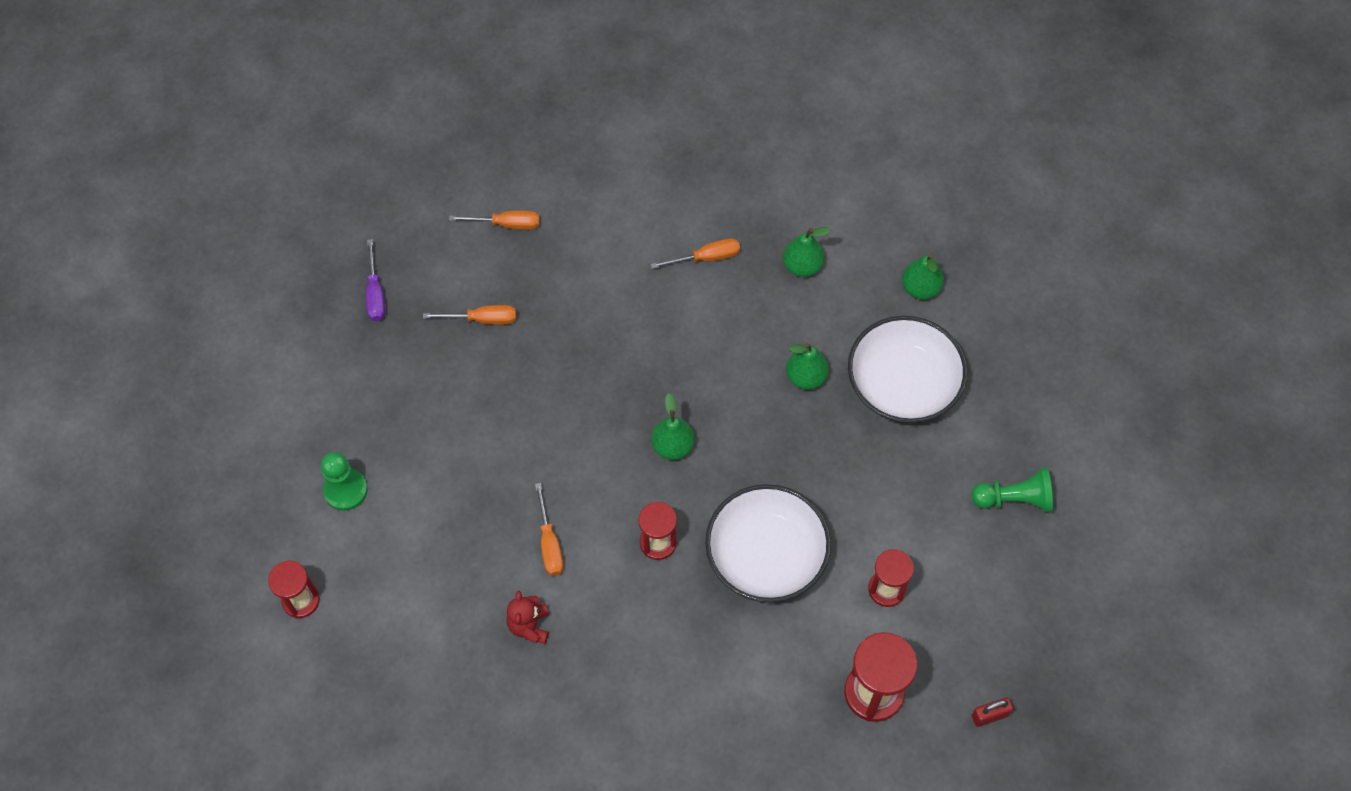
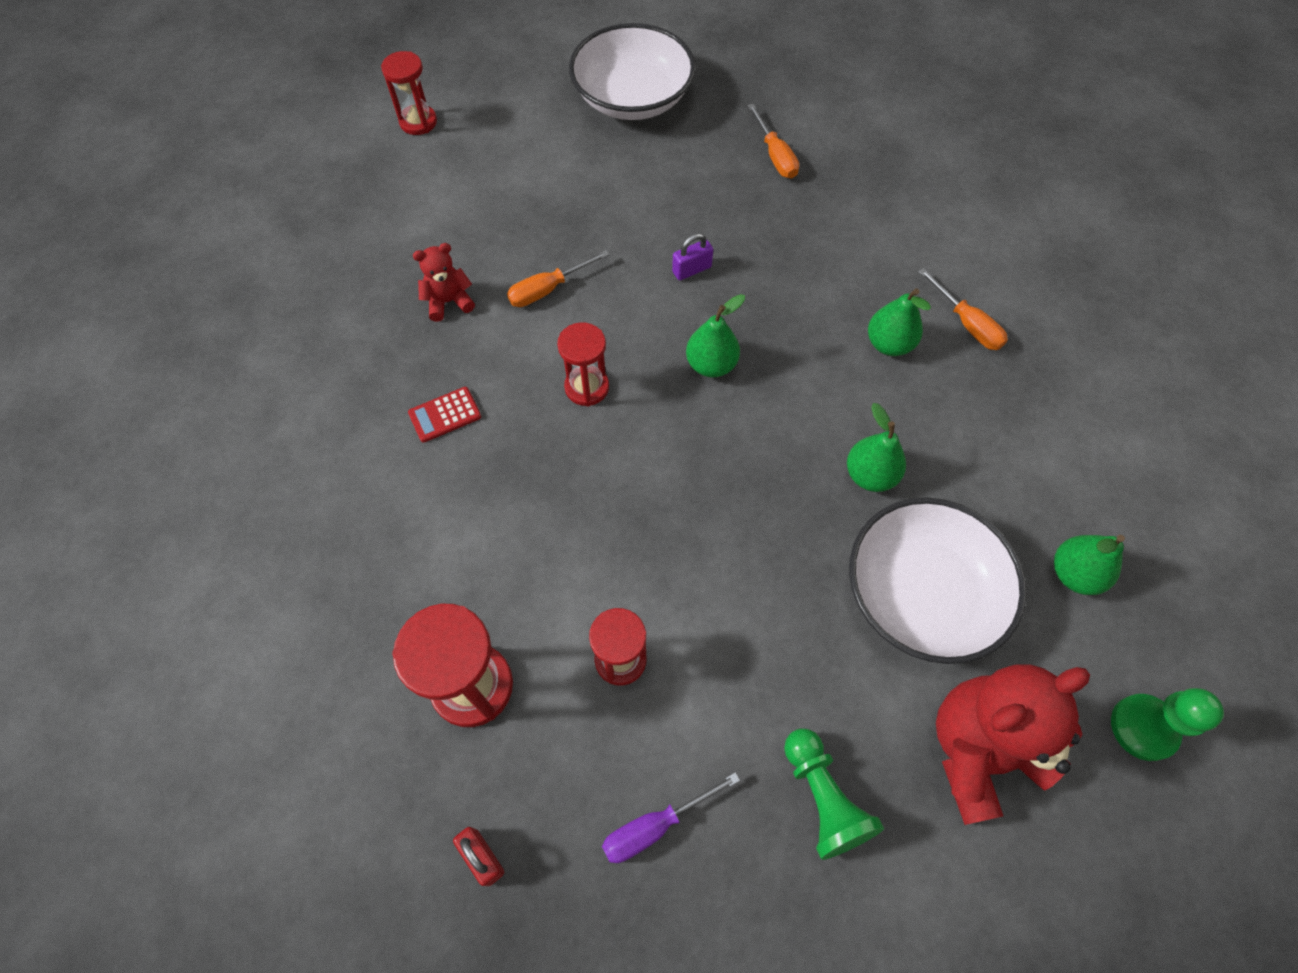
camera: 70 degrees right, 0 degrees up
(345, 490) = (541, 116): green pawn -> green pawn (1143, 727)
(375, 293) = (757, 70): purple screwdriver -> purple screwdriver (655, 826)
(506, 224) = (894, 140): orange screwdriver -> none
(575, 427) = (692, 270): none -> purple padlock
(642, 656) = (445, 415): none -> red calculator
(766, 555) = (614, 503): white bowl -> white bowl (632, 98)
(802, 266) = (1019, 425): green pear -> green pear (889, 344)
(1013, 398) = (979, 751): none -> red teddy bear

